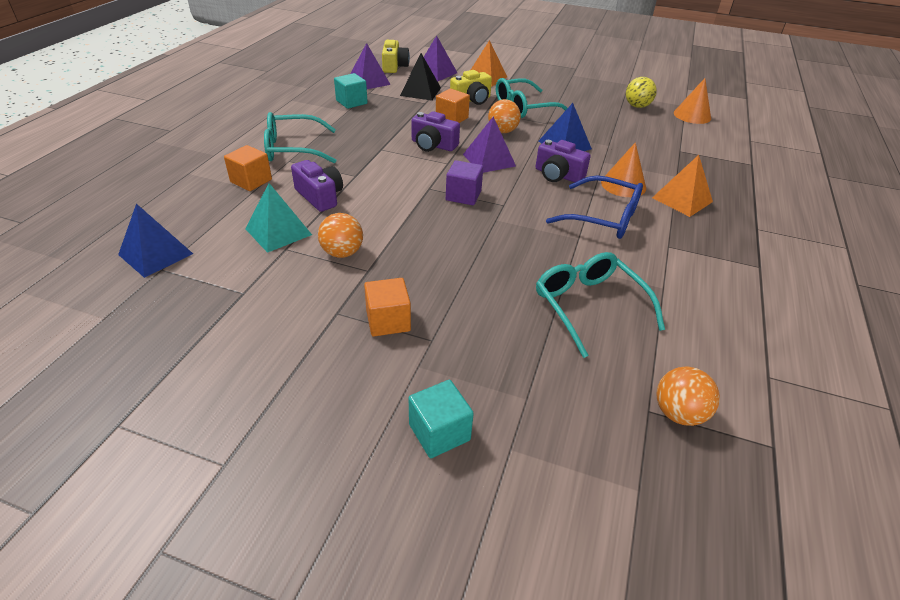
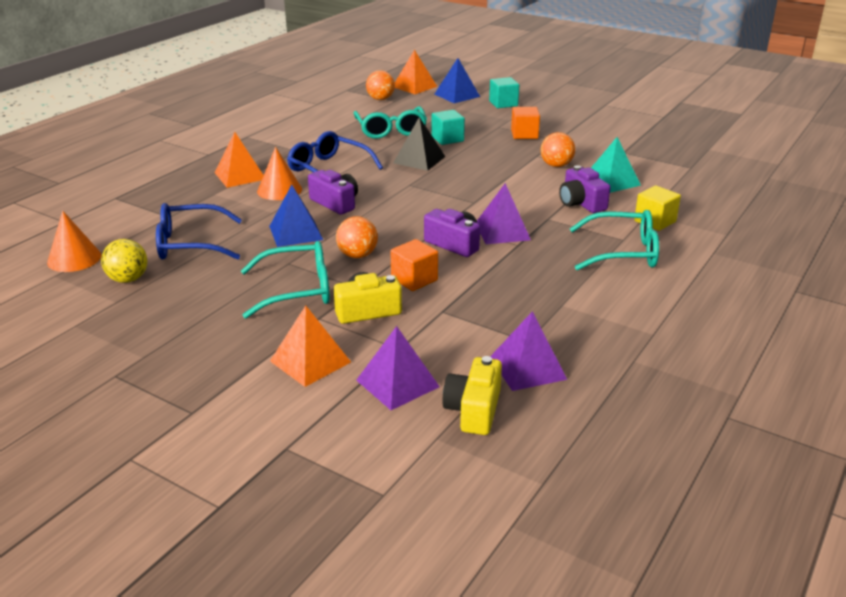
camera: 165 degrees left, 10 degrees down
(156, 254) = (702, 175): blue pyramid -> blue pyramid (457, 95)
(251, 181) = (655, 221): orange cube -> yellow cube
(351, 102) = (556, 321): turquoise cube -> turquoise cube (447, 139)
(420, 91) = (441, 335): black pyramid -> black pyramid (419, 159)
(463, 195) = (443, 193): purple cube -> none
(489, 160) = (398, 223): purple pyramid -> purple pyramid (502, 231)
(631, 130) = (190, 244): none -> blue glasses
(654, 493) = (414, 86): none -> orange pyramid

